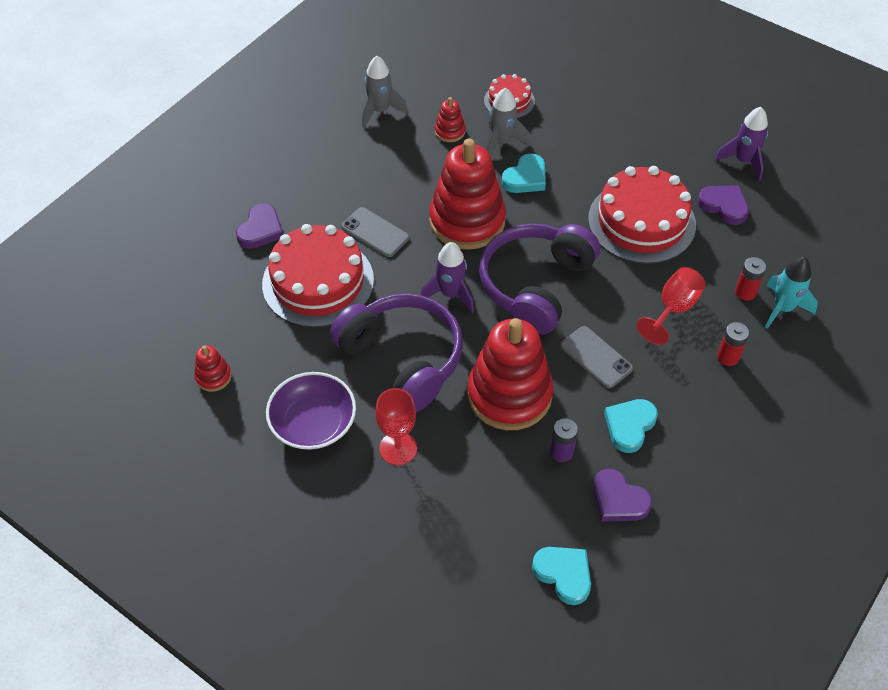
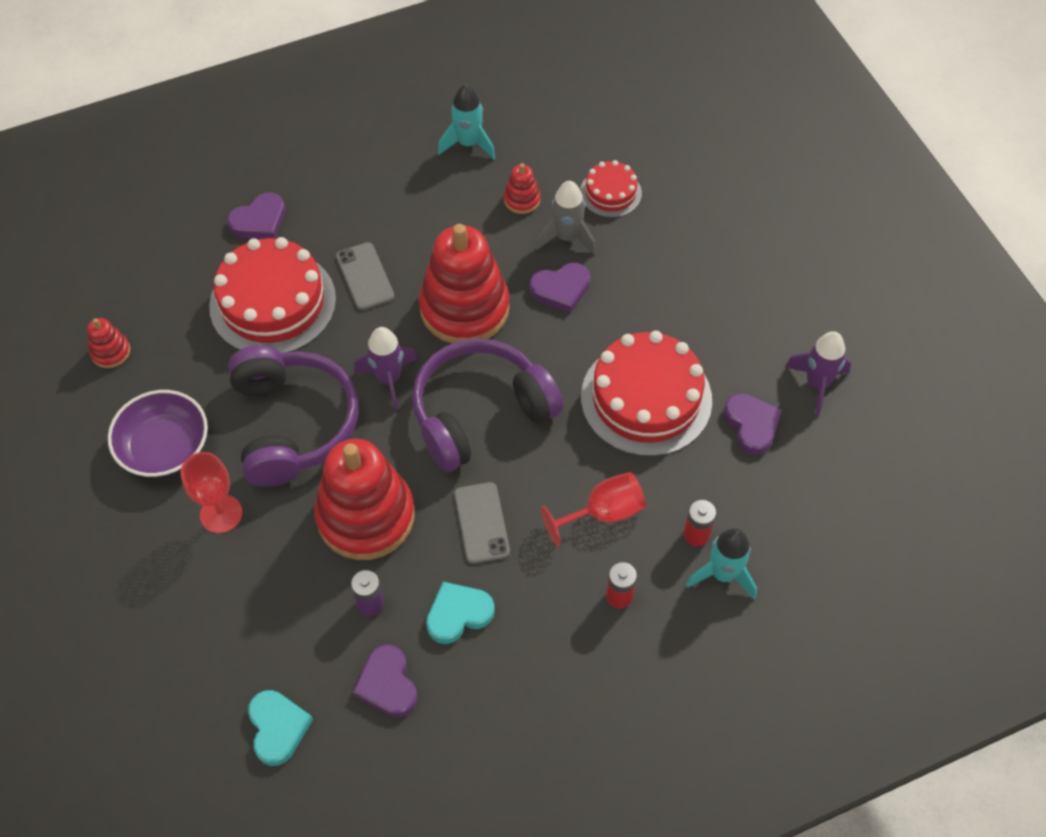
camera: 30 degrees right, 5 degrees up
(380, 111) = (468, 144): grey rocket -> turquoise rocket
(525, 178) = (561, 289): turquoise heart -> purple heart

